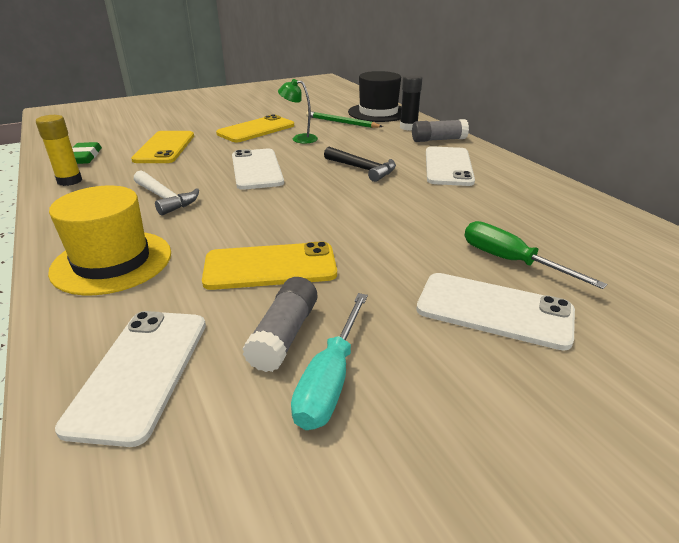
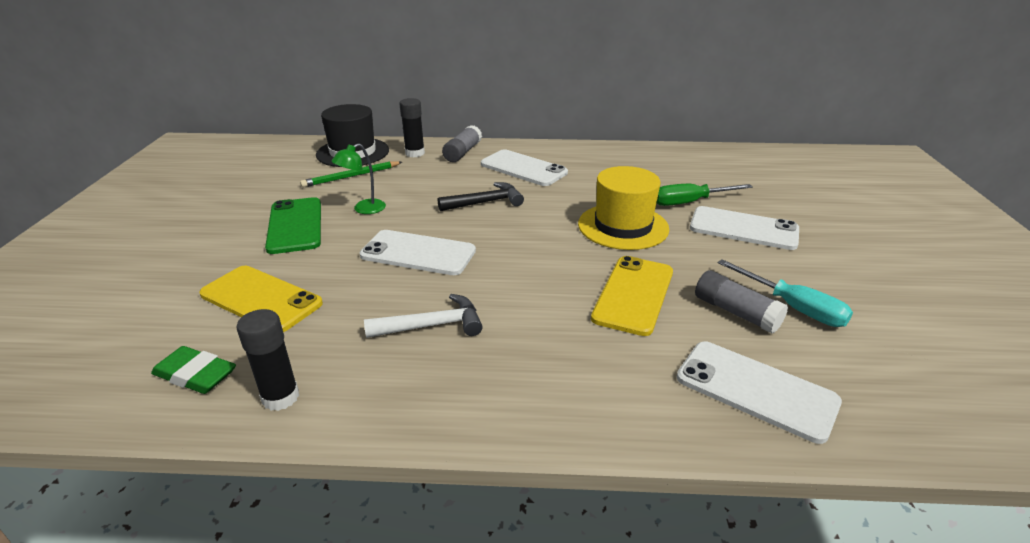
camera: 60 degrees left, 0 degrees up
(69, 181) = (280, 397): yellow glue stick -> black glue stick
(112, 262) = (559, 384): yellow hat -> yellow hat (623, 226)
(256, 130) = (295, 225): yellow phone -> green phone
(494, 310) = (743, 229): white phone -> white phone turned 60 degrees clockwise

